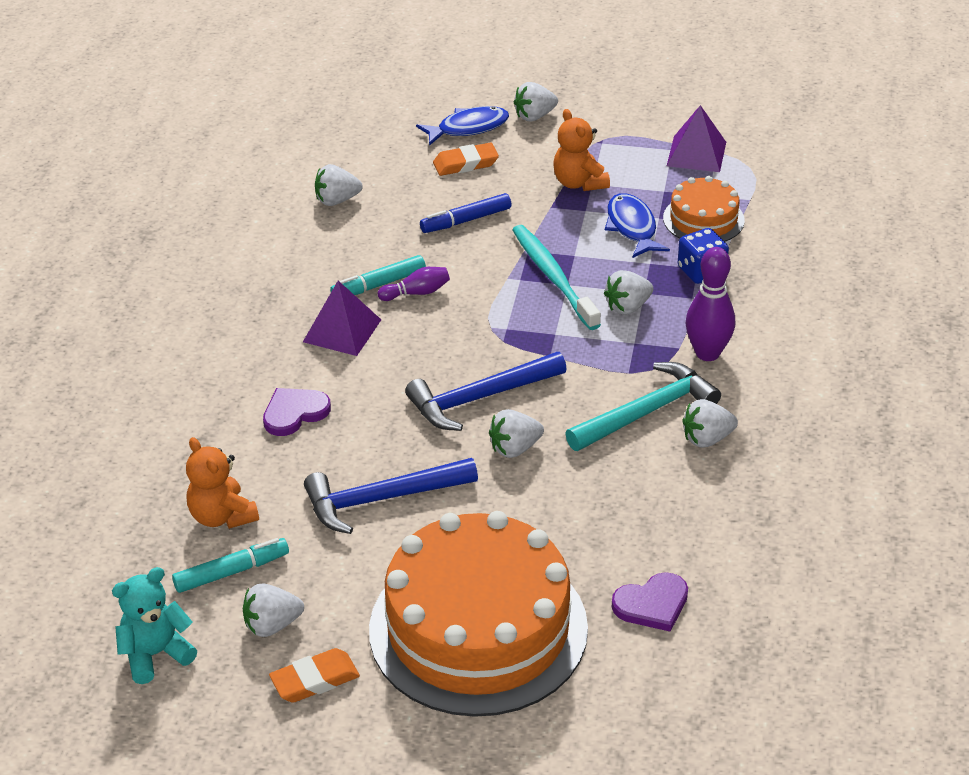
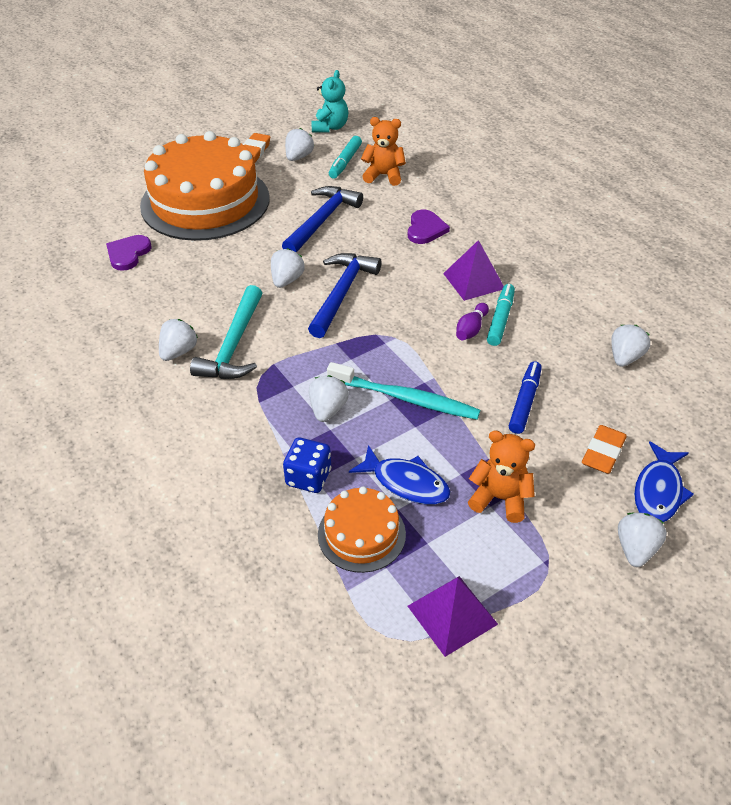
camera: 135 degrees right, 5 degrees up
(707, 353) = (235, 410): purple bowling pin -> none

